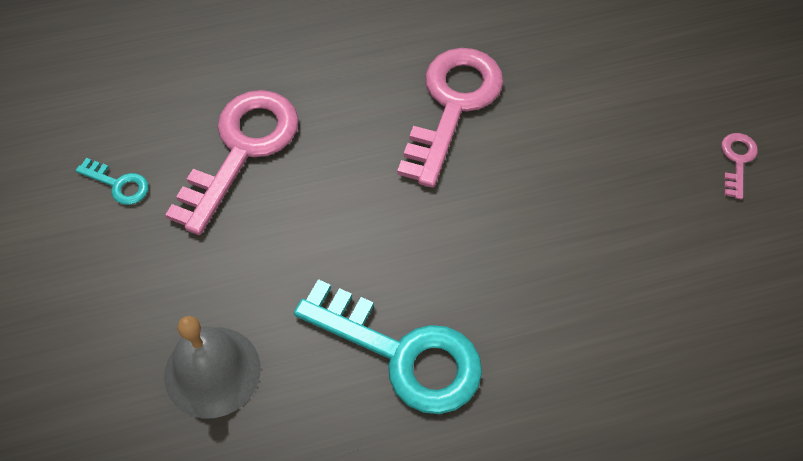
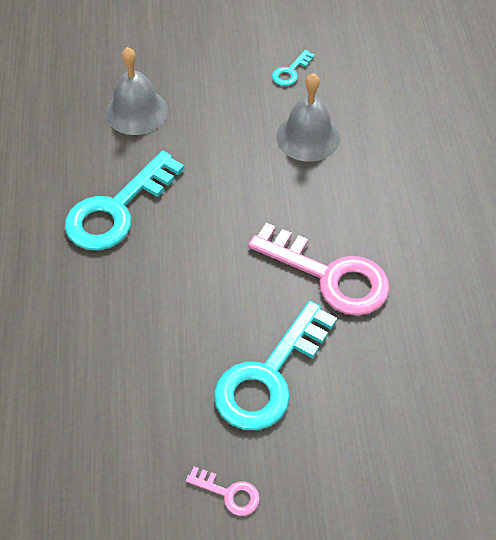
camera: 100 degrees right, 5 degrees down
(242, 150) = (308, 137): pink key -> grey bell
(596, 145) = (269, 376): none -> turquoise key

